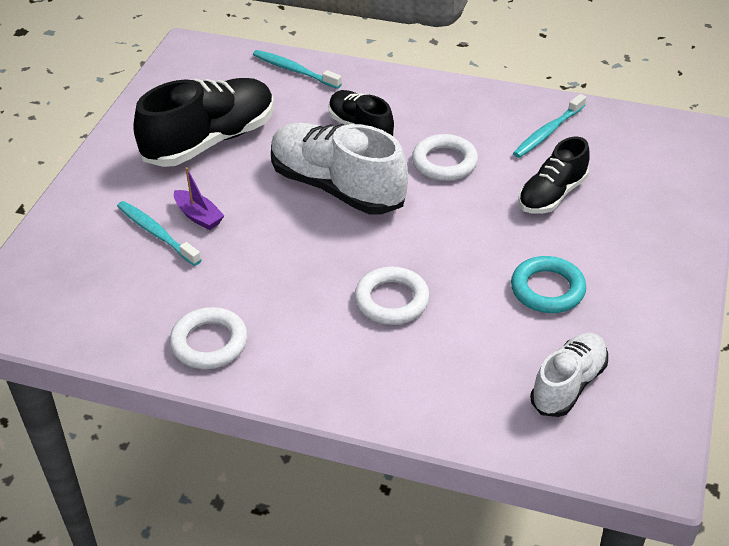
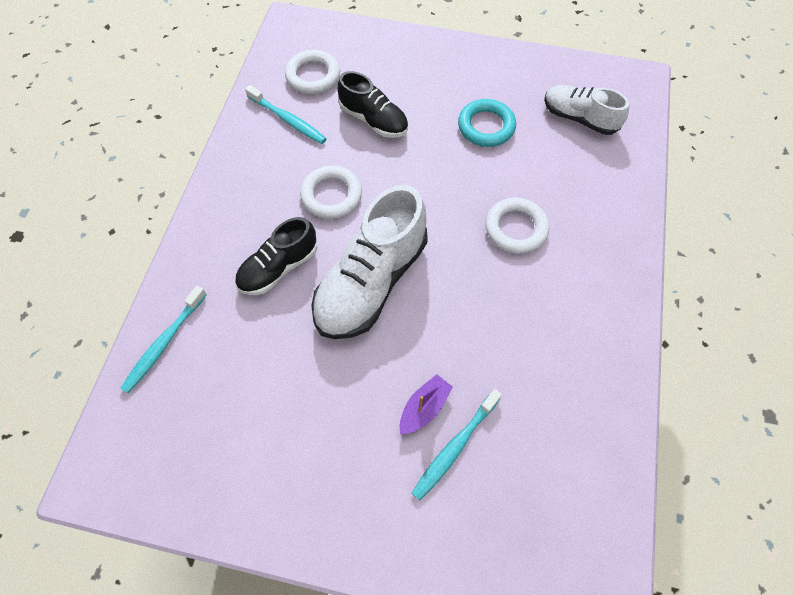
camera: 95 degrees left, 20 degrees up
(209, 343) = (594, 367): white ring -> white ring (313, 76)
(210, 141) = (296, 417): black shoe -> none

